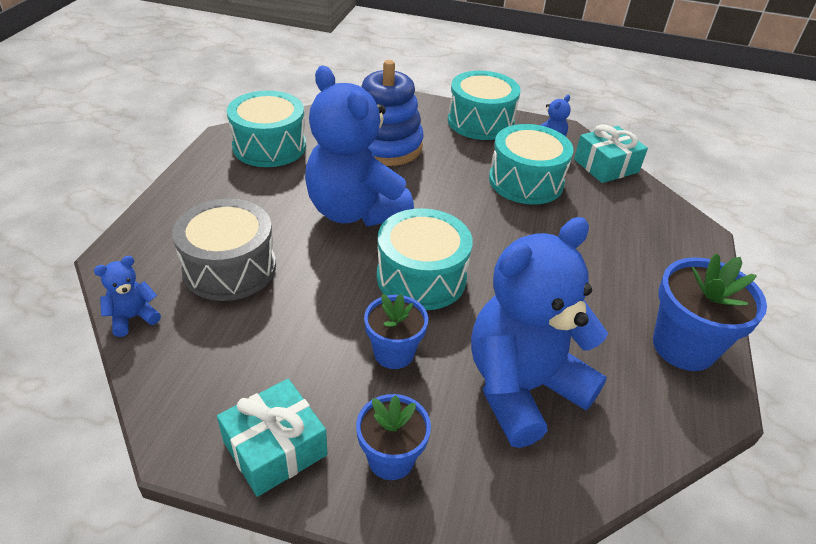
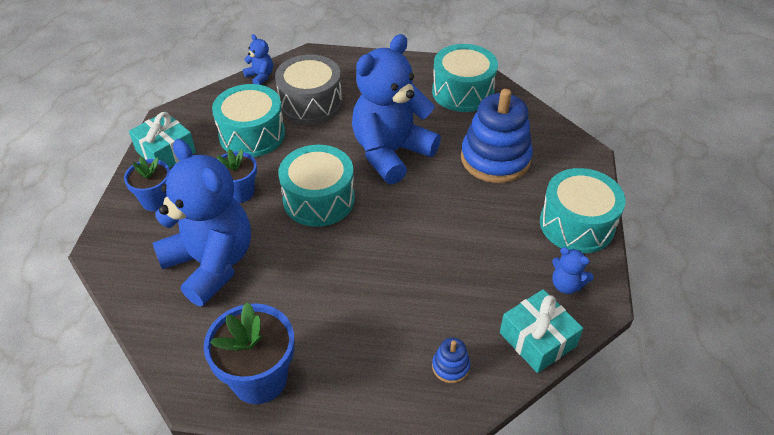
camera: 85 degrees right, 5 degrees up
(526, 181) = (476, 265): turquoise drum -> turquoise drum (252, 135)
(641, 215) = (450, 366): none -> blue stacking toy

